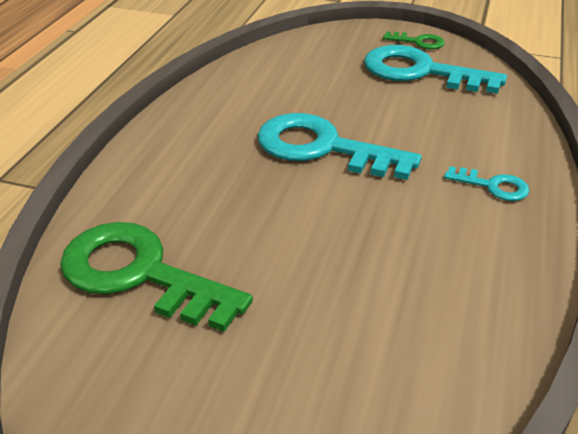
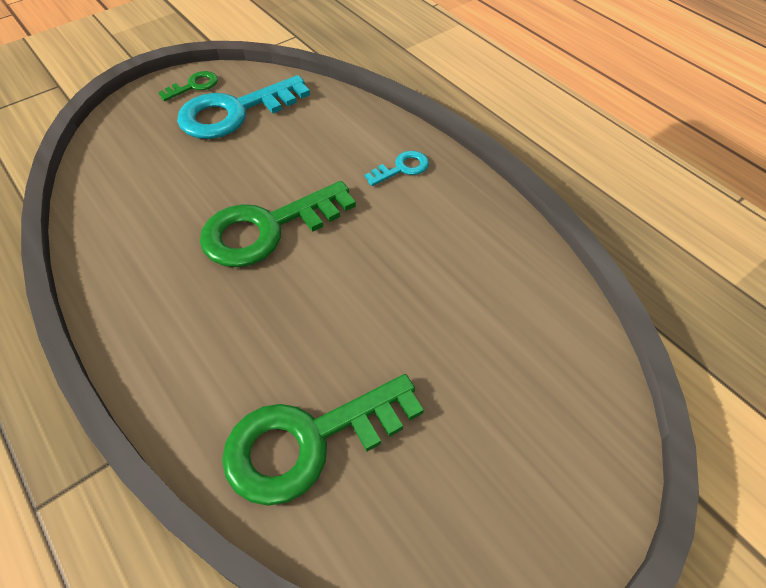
camera: 55 degrees left, 15 degrees up
(323, 148) = (267, 229): turquoise key -> green key

